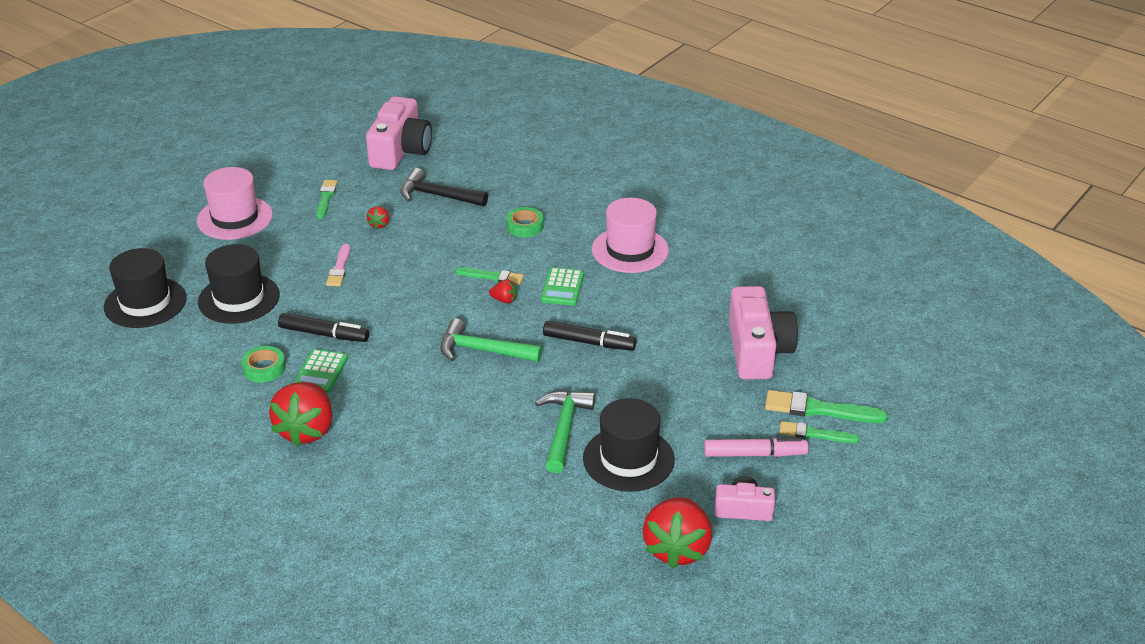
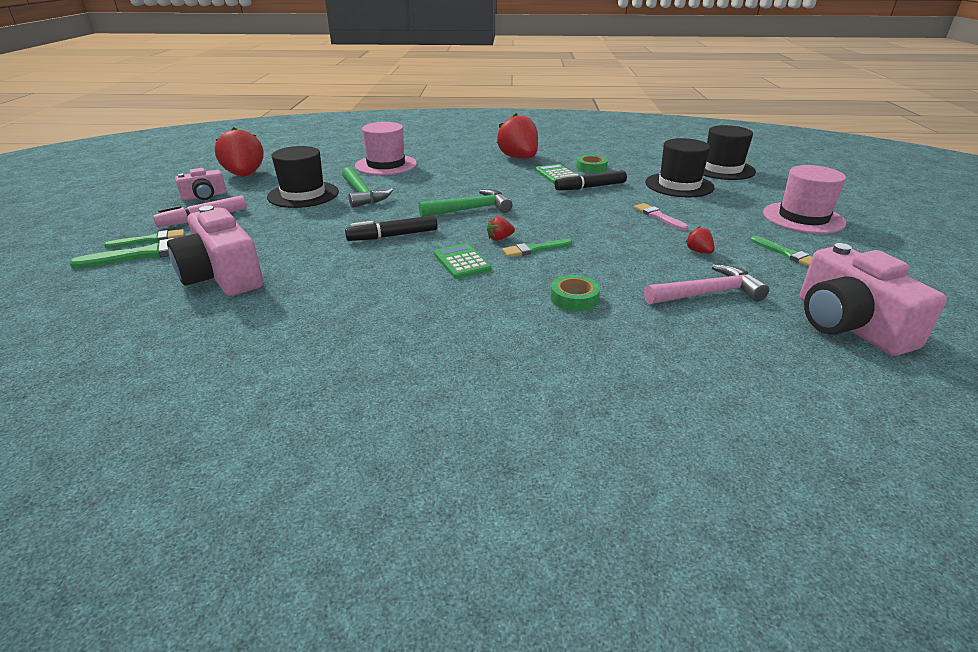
camera: 145 degrees right, 5 degrees down
(437, 196) = (708, 293): black hammer -> pink hammer
(630, 250) = (431, 317): pink hat -> pink hat (386, 165)

